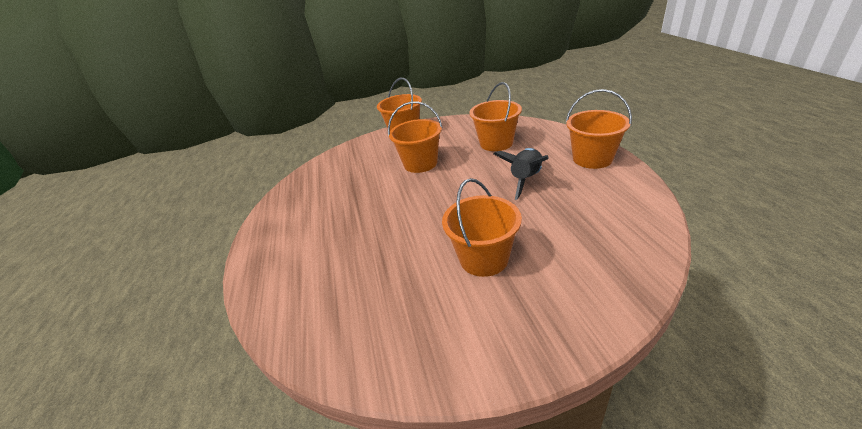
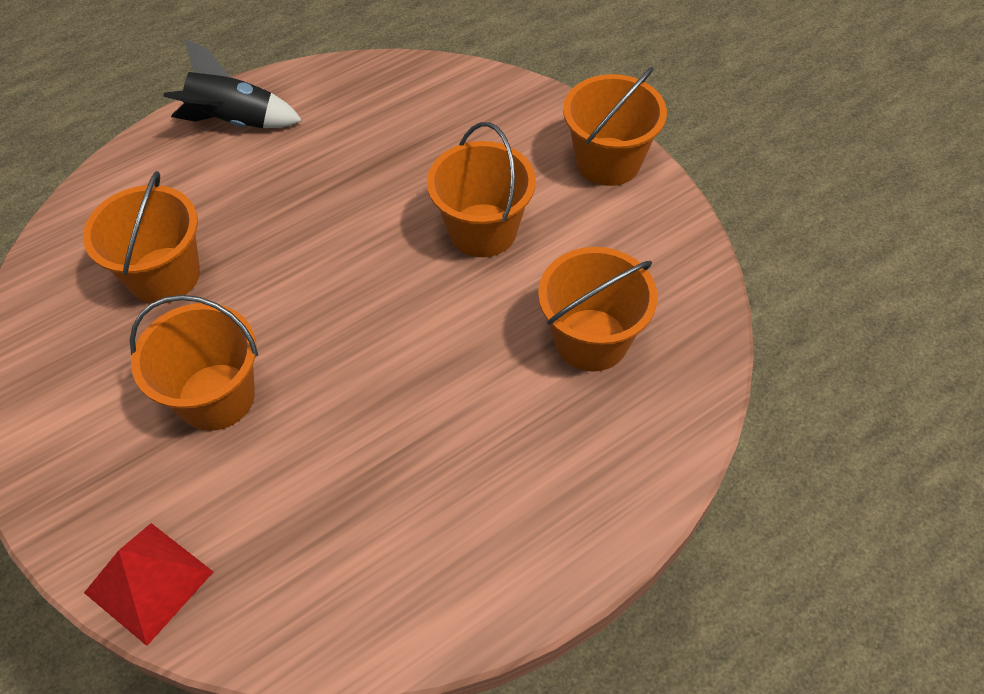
camera: 65 degrees right, 20 degrees up
(525, 179) = (449, 418): black rocket -> black rocket (234, 121)
(592, 159) = (552, 533): orange bucket -> orange bucket (164, 275)
(616, 295) = (149, 582): none -> red pyramid

